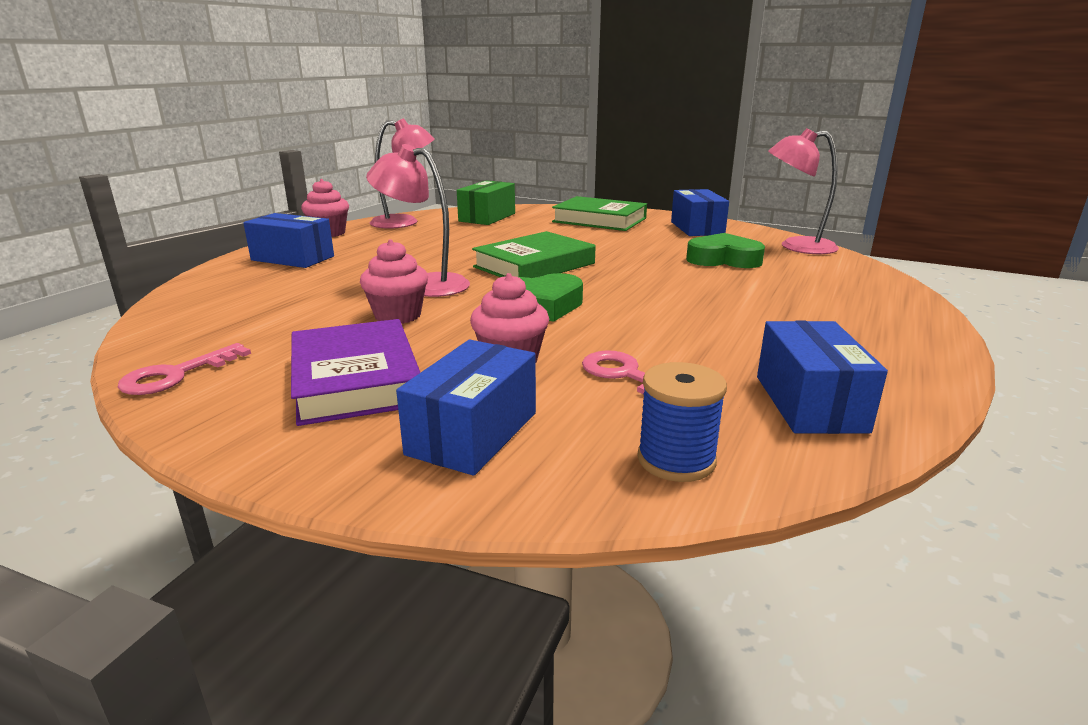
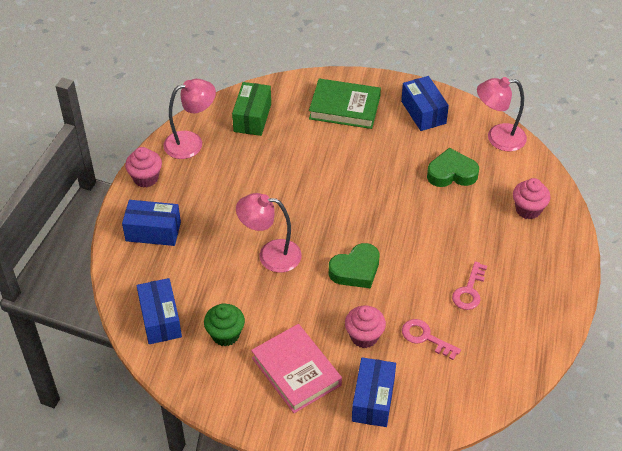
camera: 15 degrees left, 25 degrees up
(176, 375) = (203, 388): pink key -> pink key (469, 291)
(283, 333) = (225, 334): none -> green cupcake
(355, 380) = (296, 371): purple book -> pink book
(398, 316) = (278, 301): pink cupcake -> pink cupcake (528, 209)
(534, 265) = (328, 209): green book -> none
(676, 460) = (462, 398): blue spool -> none
(809, 403) = (513, 343): blue box -> blue box (160, 319)

